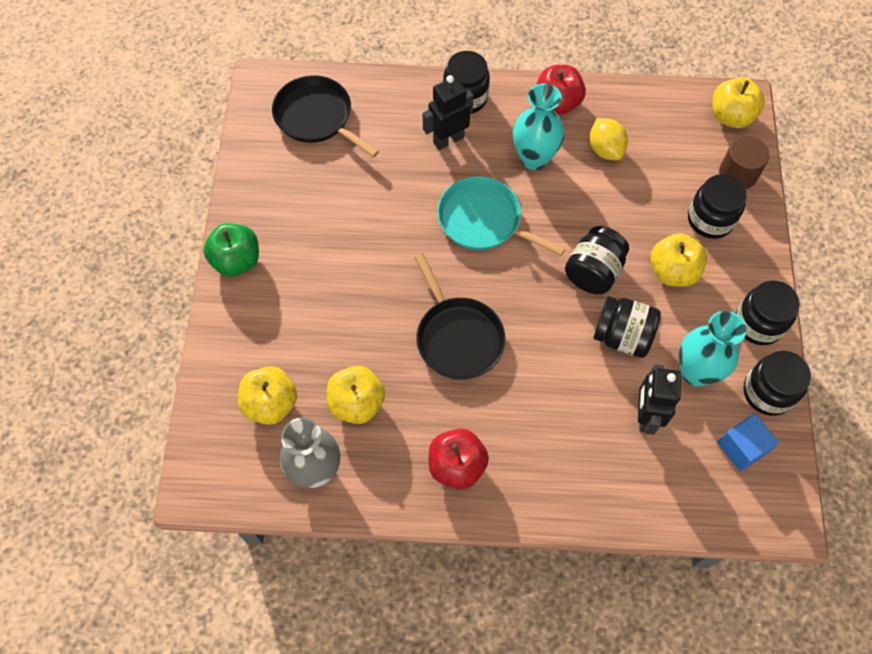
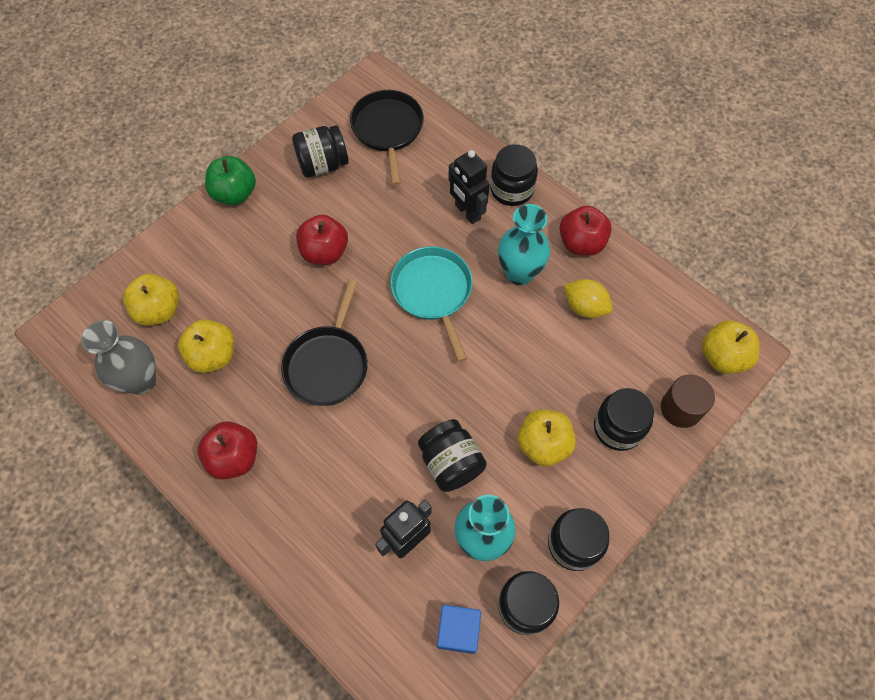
camera: 40 degrees right, 0 degrees up
(365, 252) = (324, 252): none -> red apple
(448, 139) = (467, 212): black robot -> black robot turned 135 degrees counterclockwise
(593, 272) = (478, 395): black jar -> black jar (323, 164)
(605, 149) = (584, 307): yellow lemon -> yellow lemon turned 75 degrees counterclockwise

